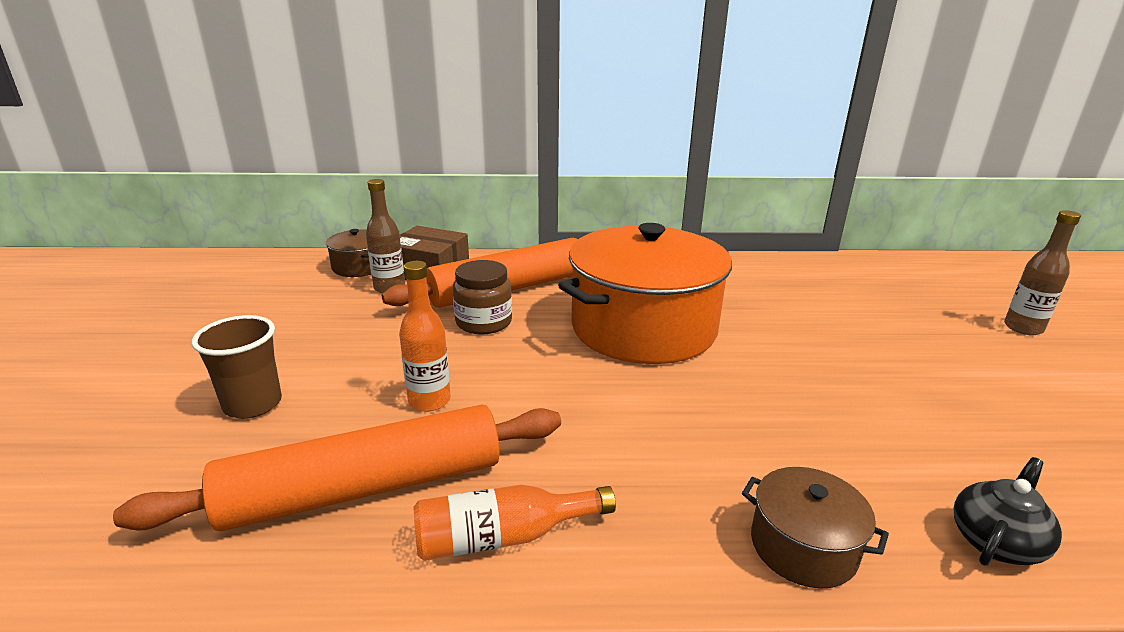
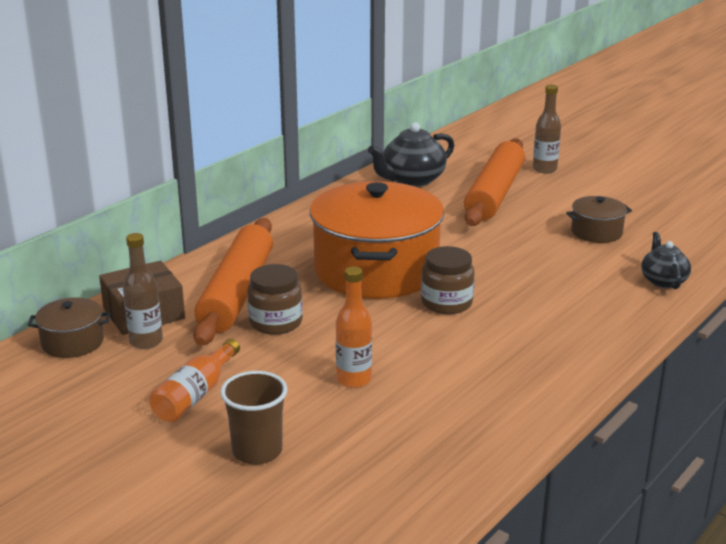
camera: 50 degrees left, 0 degrees up
(365, 487) = (420, 431): orange rolling pin -> orange rolling pin (494, 194)
(503, 537) = (517, 400): orange bottle -> orange bottle (195, 395)
(646, 390) = (446, 303): none -> brown jar
(803, 547) = (616, 325): brown pot -> brown pot (596, 232)
(831, 277) = (412, 180): none -> black teapot

